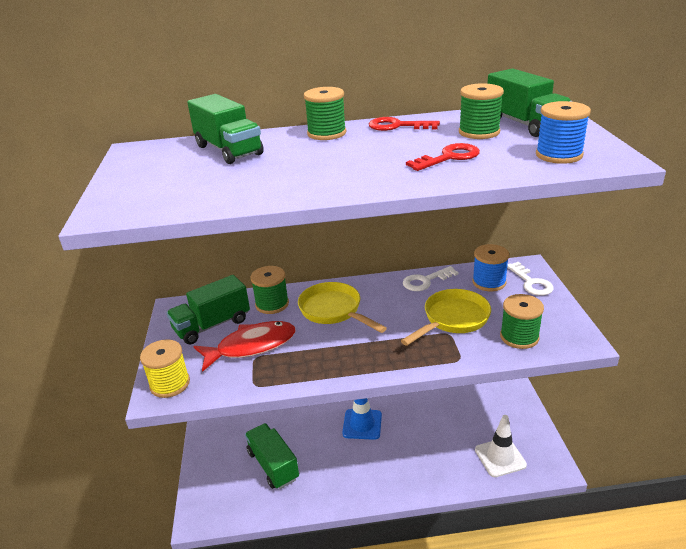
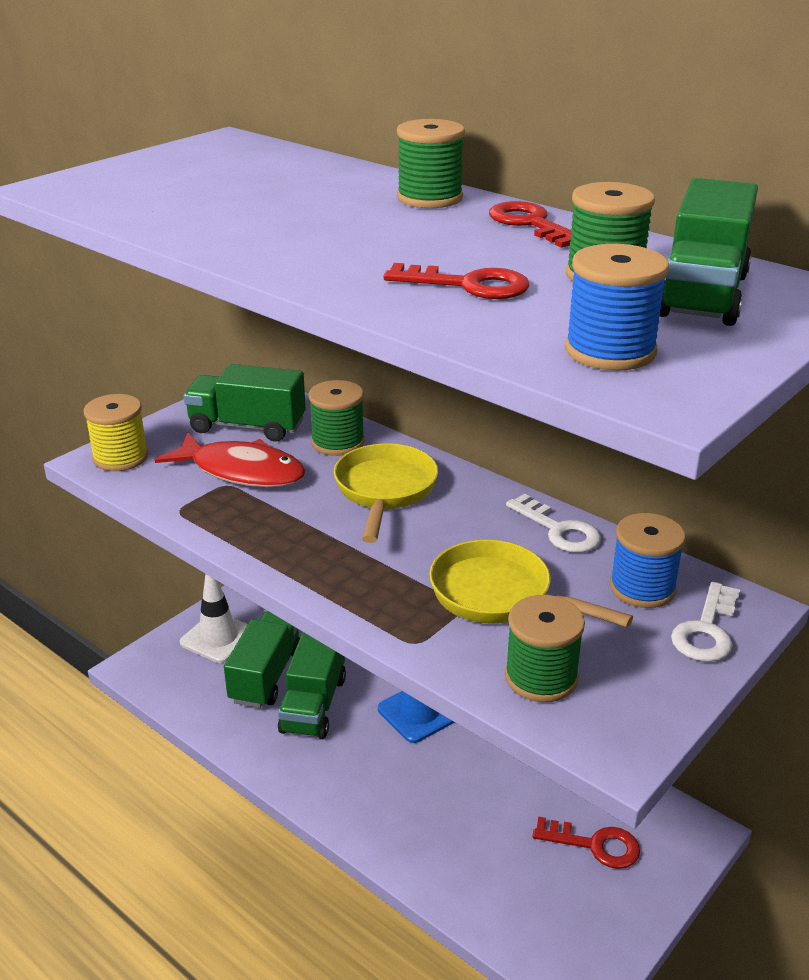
camera: 45 degrees right, 0 degrees up
(228, 150) = (291, 174): green truck -> green truck (313, 704)
(426, 281) = (558, 530): white key -> white key turned 150 degrees counterclockwise
(453, 319) = (499, 595): yellow pan -> yellow pan turned 150 degrees counterclockwise
(492, 418) = (594, 845): none -> red key
(500, 457) = (526, 898): white traffic cone -> white traffic cone (218, 638)

